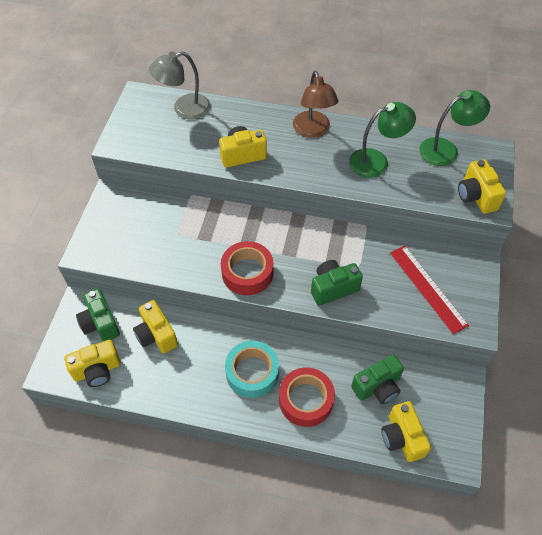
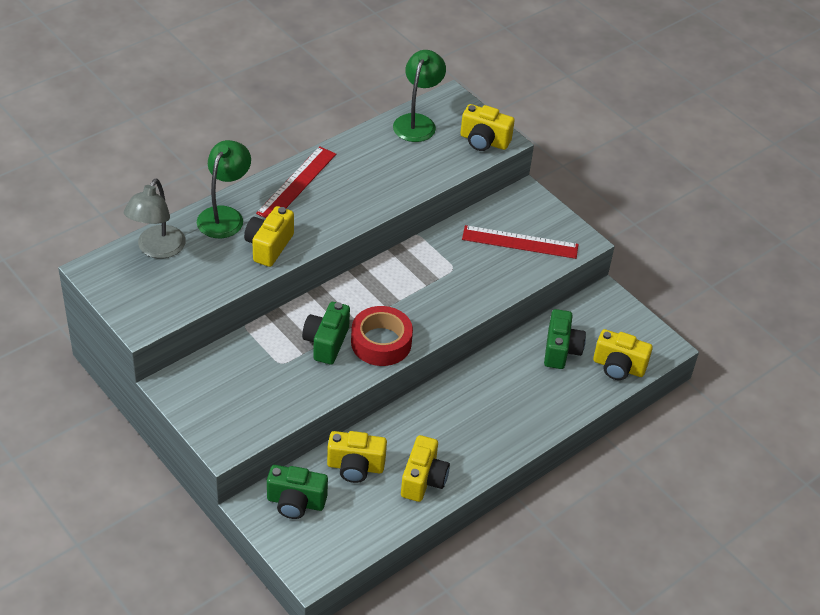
camera: 55 degrees left, 10 degrees down
(97, 370) = (348, 534): yellow camera -> yellow camera (423, 480)
(252, 372) = (466, 422): turquoise tape -> none
(306, 400) = (528, 404): red tape -> none
(313, 130) = (297, 183): brown lamp -> red ruler
(333, 288) = (458, 298): green camera -> green camera (326, 342)
(376, 161) = (380, 169): green lamp -> green lamp (224, 215)

